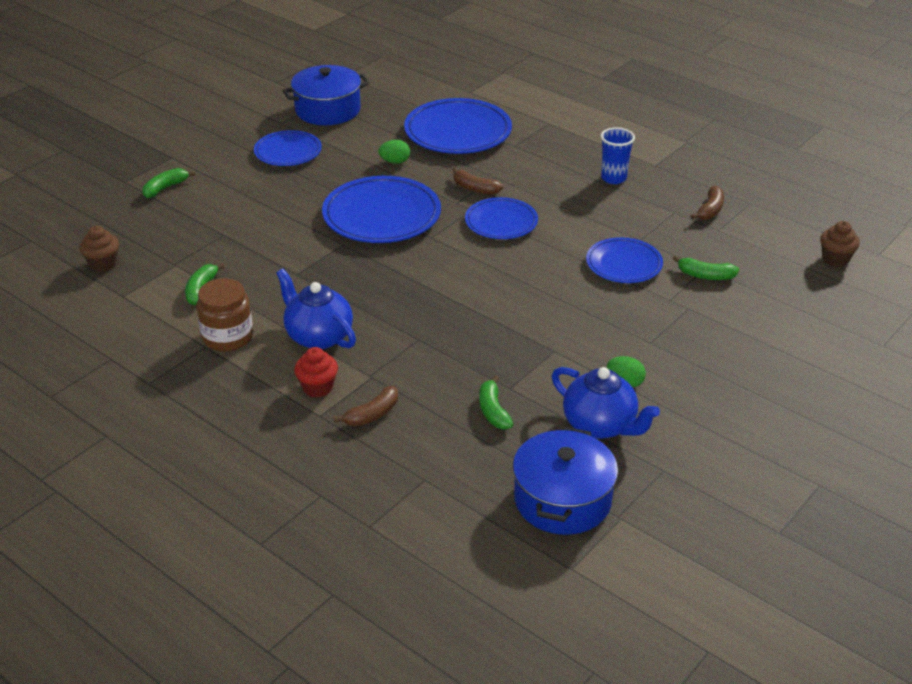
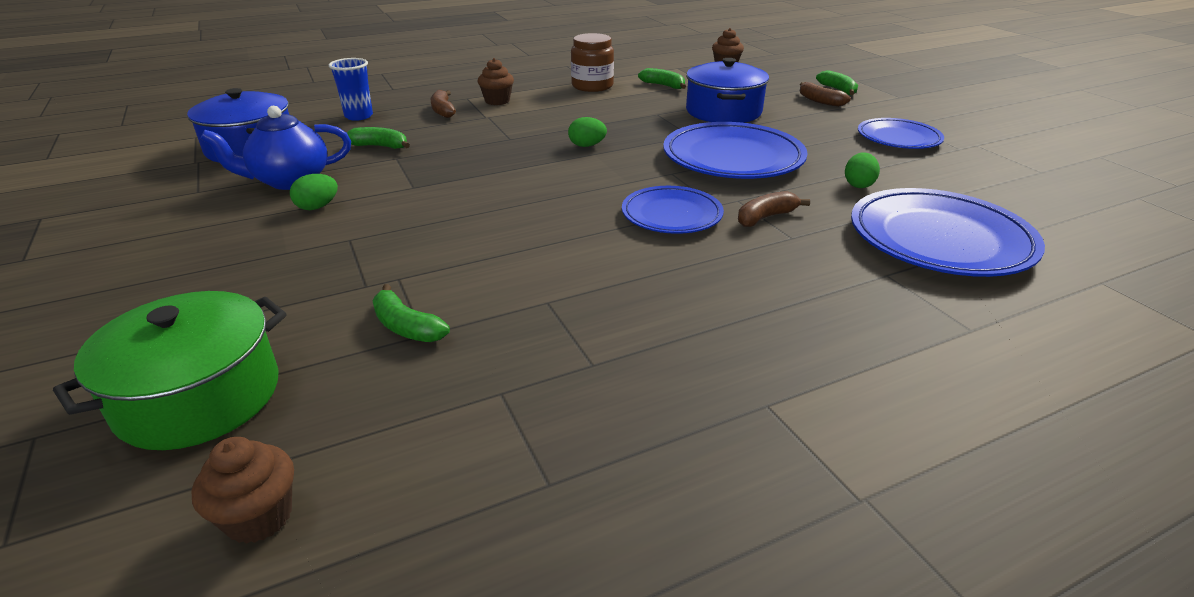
camera: 115 degrees right, 5 degrees down
(318, 336) = (558, 109): blue teapot -> none
(318, 387) = (497, 101): red cupcake -> brown cupcake
(328, 110) = (1014, 171): blue pot -> blue pot (723, 111)
(405, 291) = (587, 146): none -> green egg
(613, 178) = (739, 337): blue cup -> blue cup (359, 116)
(624, 264) = (503, 270): blue plate -> none
(705, 276) = (406, 327): green banana -> green banana turned 90 degrees counterclockwise
(710, 210) = (565, 411): brown banana -> brown banana (819, 101)
(813, 312) = (199, 396): none -> green pot

